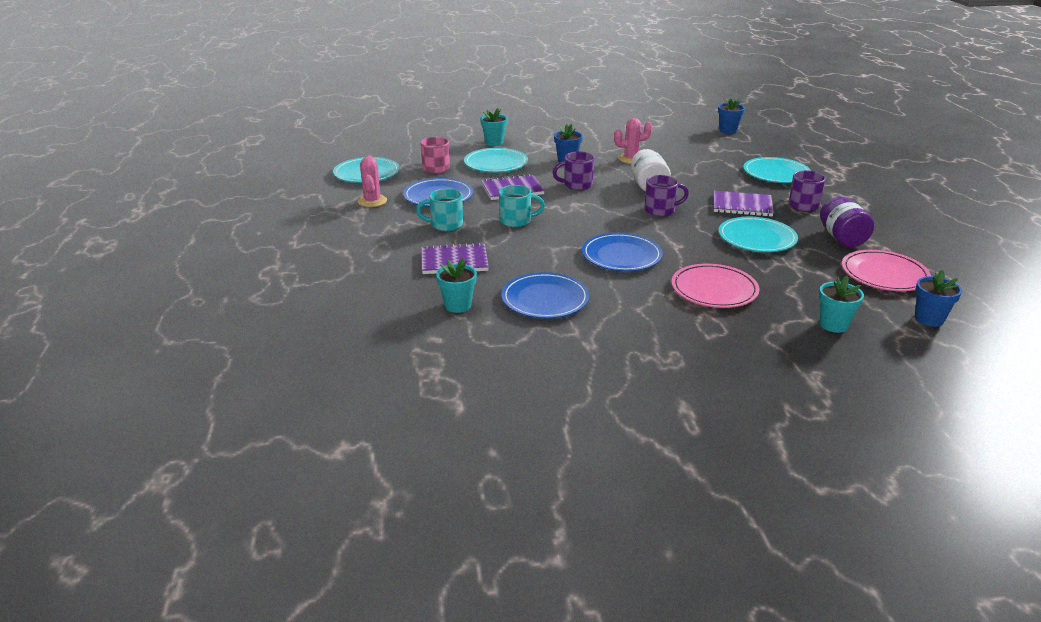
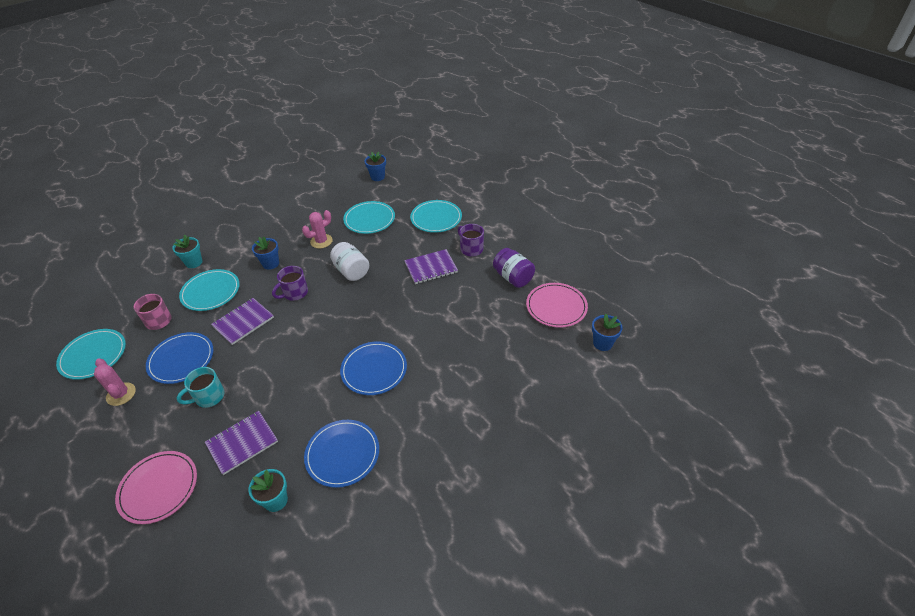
camera: 30 degrees left, 15 degrees up
(516, 221) = (268, 363): turquoise mug -> none
(660, 210) = (375, 298): purple mug -> none
(714, 289) = (458, 378): pink plate -> pink plate (158, 488)
(757, 238) = (459, 303): turquoise plate -> turquoise plate (369, 219)
(833, 325) = (552, 379): turquoise flower pot -> none

